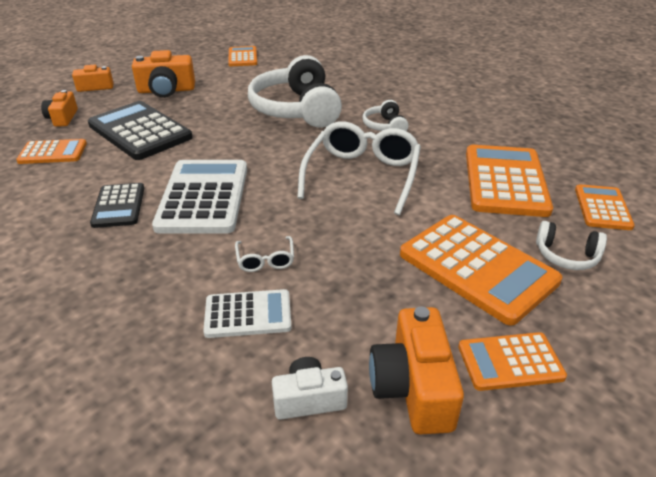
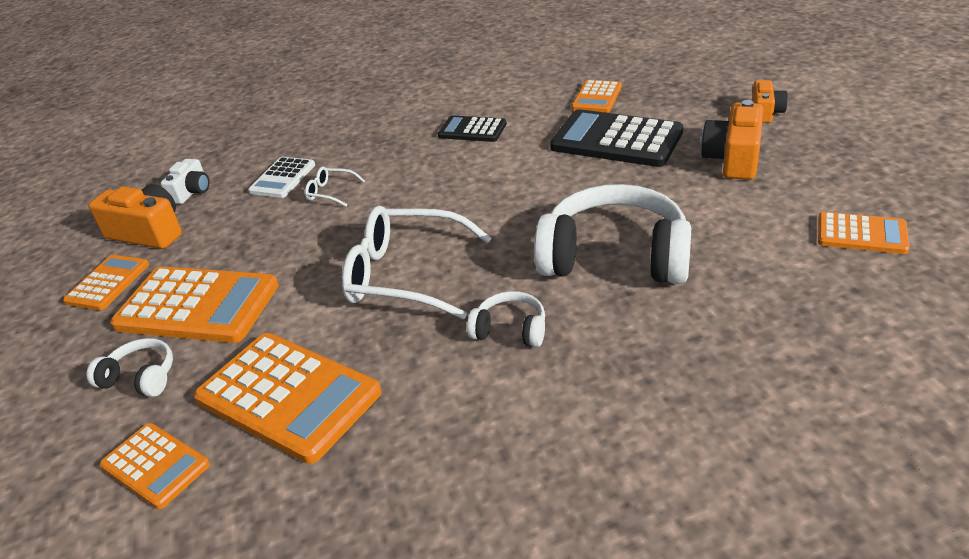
camera: 120 degrees right, 0 degrees up
(62, 118) = (677, 98): orange camera -> none
(140, 131) = (616, 140): black calculator -> black calculator turned 135 degrees counterclockwise
(203, 197) = (450, 170): white calculator -> none
(362, 175) = (405, 275): white glasses -> white glasses turned 150 degrees clockwise
(477, 268) = (197, 306): orange calculator -> orange calculator turned 150 degrees counterclockwise
(566, 256) = (140, 378): white headphones -> white headphones turned 60 degrees clockwise

